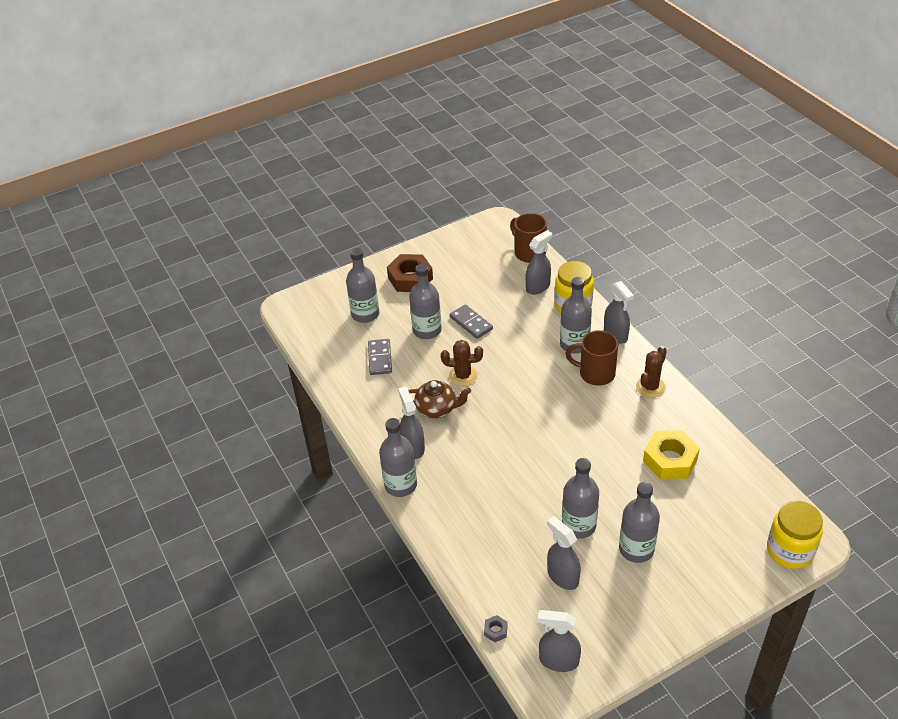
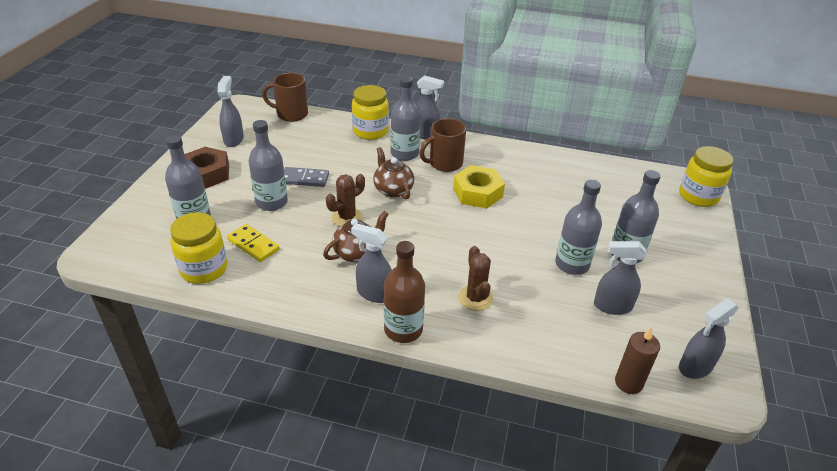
camera: 50 degrees left, 5 degrees down
(334, 358) = (204, 269): none -> yellow jar
(380, 358) = (253, 245): grey domino -> yellow domino
(400, 485) = (403, 329): grey bottle -> brown bottle
(495, 630) = (628, 383): grey nut -> brown candle
(524, 372) = (393, 190): none -> brown teapot
(538, 287) = (327, 132): grey spray bottle -> grey spray bottle (233, 139)
(650, 387) = (491, 153): brown cactus -> brown cactus (475, 298)
(670, 460) = (564, 187): yellow nut -> yellow nut (477, 193)

